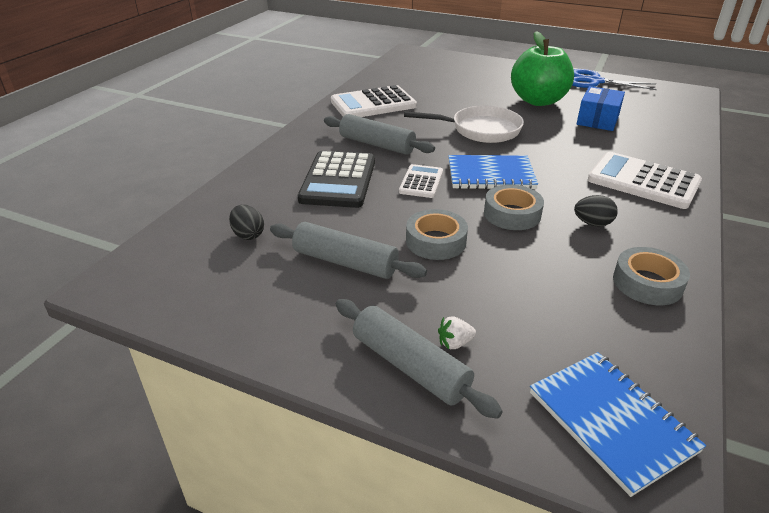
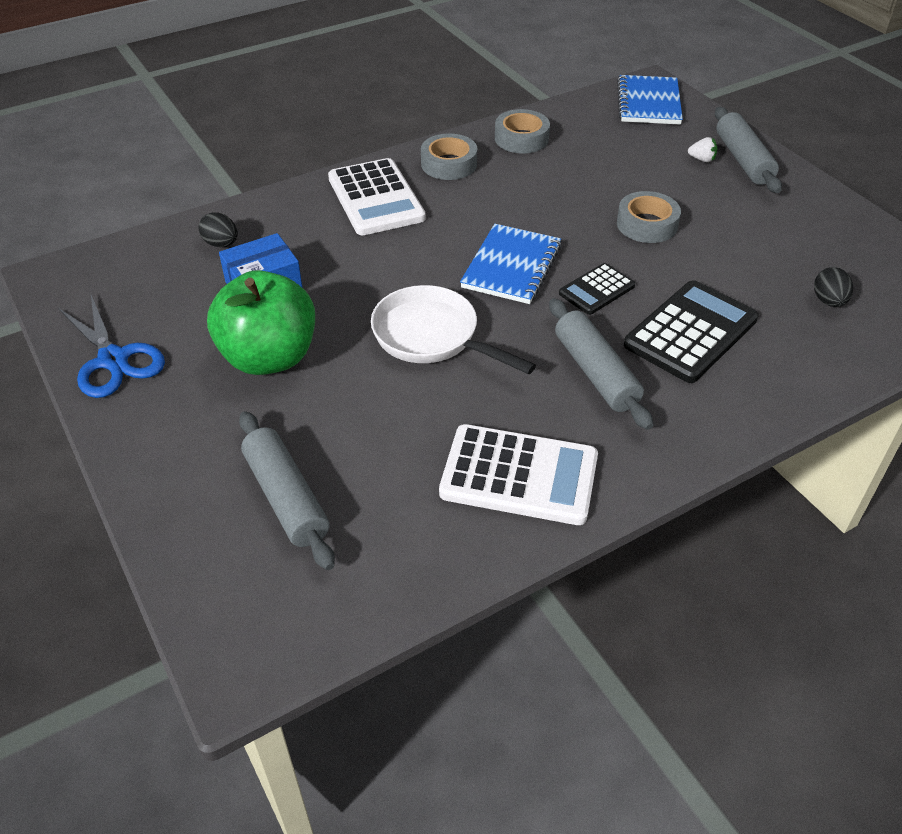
camera: 145 degrees left, 10 degrees up
(345, 262) = (744, 238): grey rolling pin -> grey rolling pin (286, 497)
(421, 182) = (596, 290): white calculator -> black calculator
(490, 175) = (511, 266): blue notebook -> blue notebook turned 75 degrees clockwise
(512, 214) = (548, 220): grey tape -> grey tape (449, 164)
(592, 223) = (490, 185): black egg -> black egg (221, 244)

